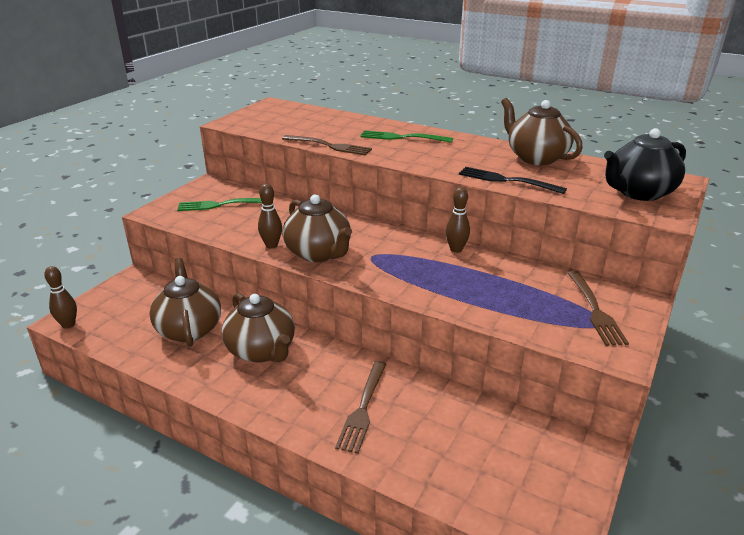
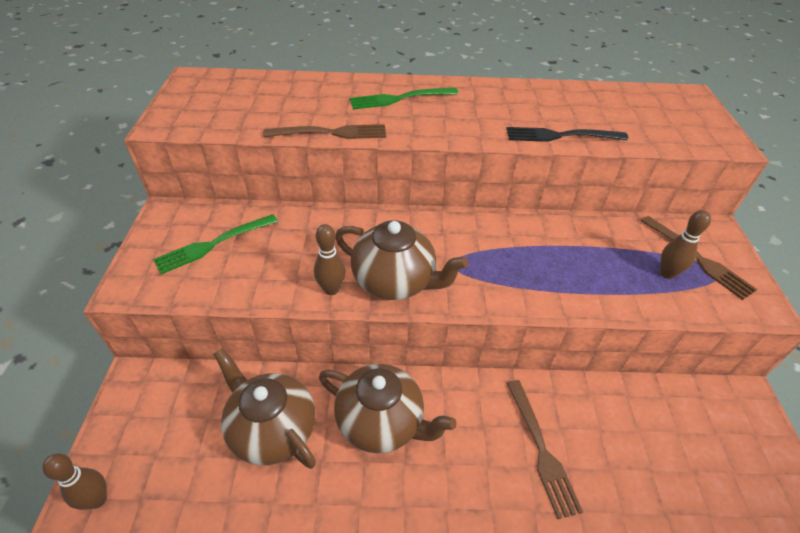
camera: 30 degrees left, 15 degrees up
(456, 249) = (524, 224): brown bowling pin -> brown bowling pin (667, 273)
(536, 158) = (554, 96): brown teapot -> none
(638, 193) = (679, 119): black teapot -> none

